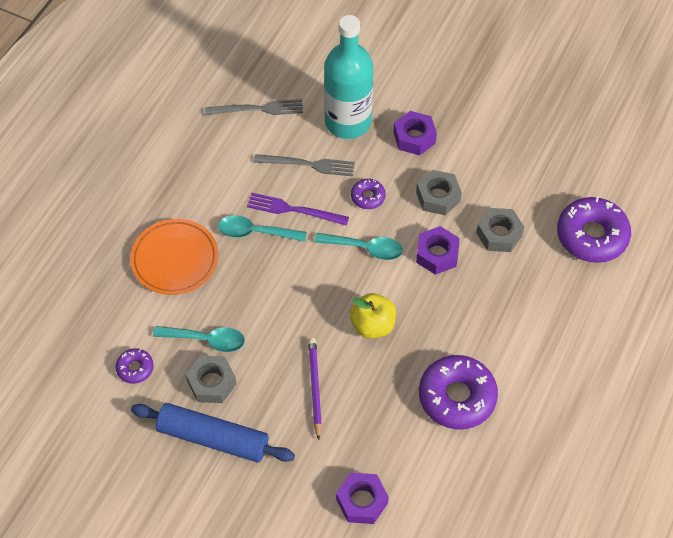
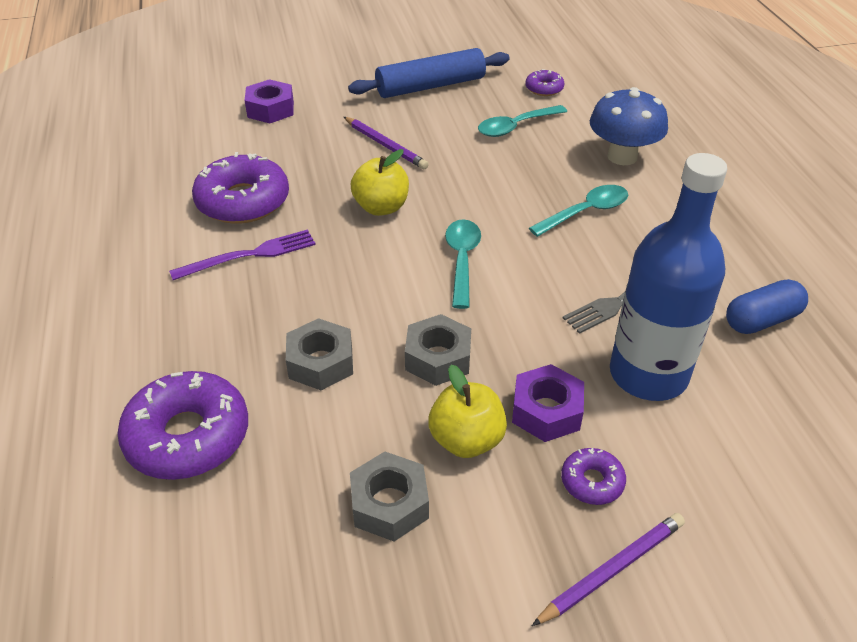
camera: 140 degrees right, 15 degrees down
(175, 259) = (622, 156): orange plate -> blue mushroom
(212, 383) = (474, 109): grey nut -> grey nut (389, 504)
(258, 109) = (761, 320): grey fork -> blue capsule
(294, 210) = (578, 250): purple fork -> purple fork (249, 255)
(348, 122) = (648, 374): turquoise bottle -> blue bottle
(365, 248) = (462, 260): turquoise spoon -> turquoise spoon turned 120 degrees clockwise
(368, 197) = (518, 308): purple donut -> purple donut (592, 482)
(437, 254) = (377, 299): purple nut -> none
(457, 67) = (612, 570): none -> purple pencil
(463, 149) = (466, 440): none -> yellow apple

